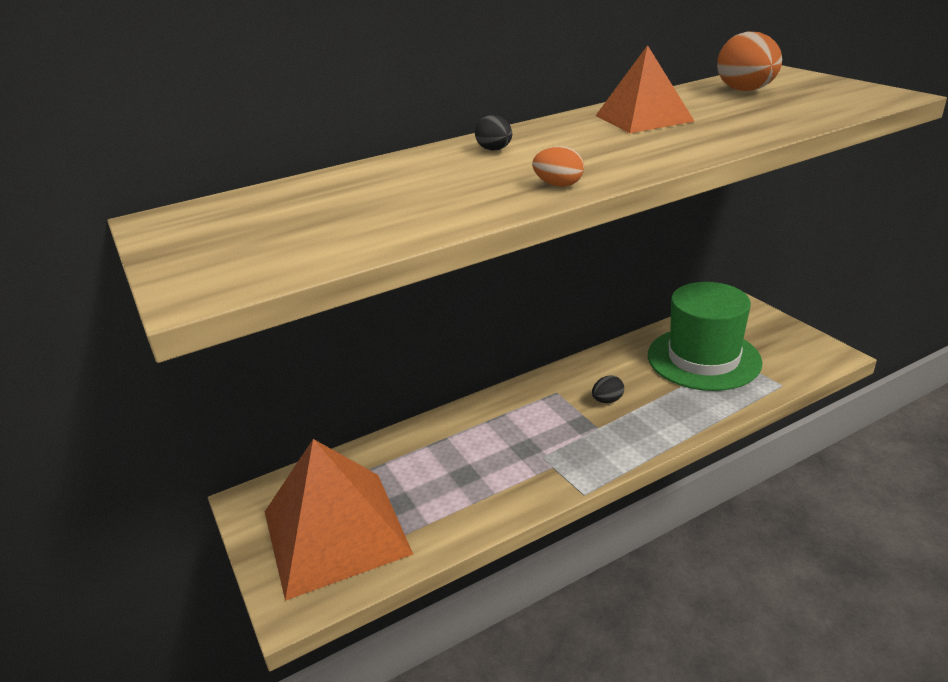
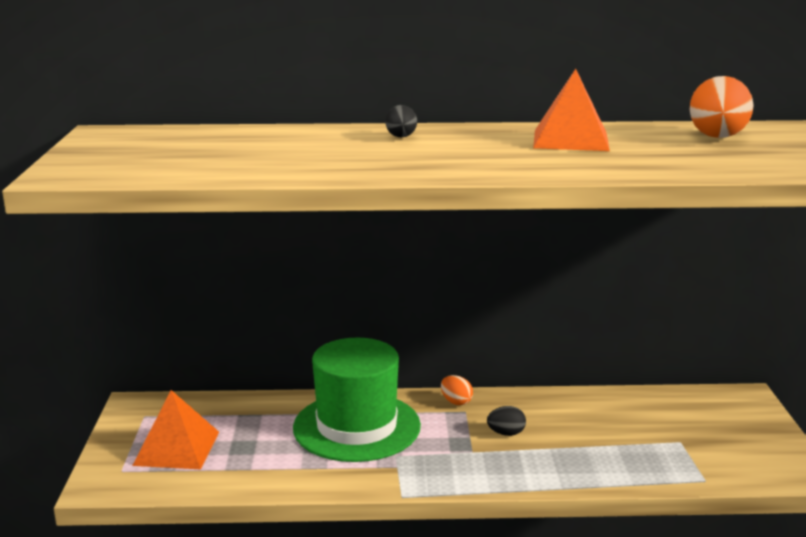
camera: 25 degrees right, 10 degrees down
(335, 532) = (176, 448): orange pyramid -> orange pyramid, size x0.59
(558, 185) = (397, 170): orange egg -> orange egg (456, 402)
(703, 358) = (646, 431): green hat -> green hat (356, 427)

